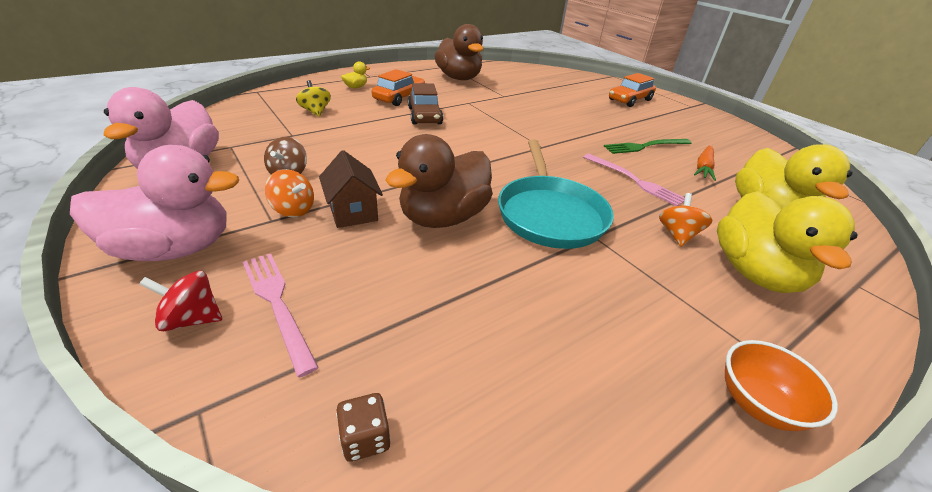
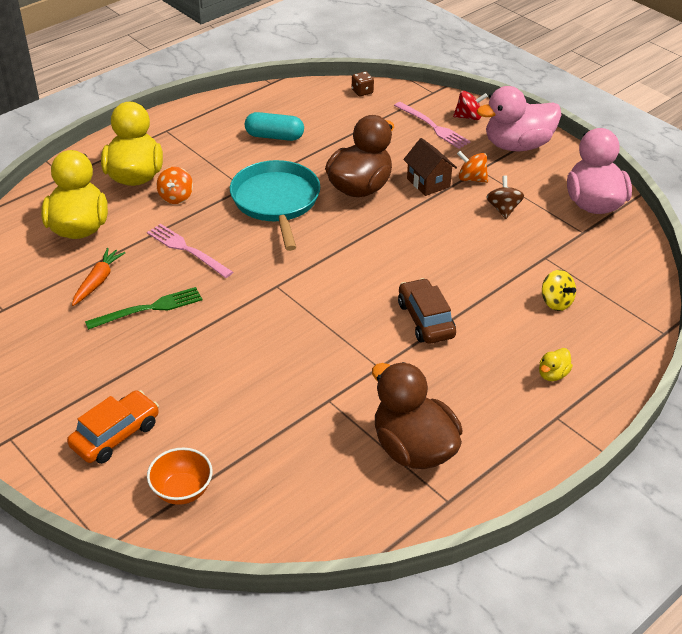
camera: 175 degrees right, 5 degrees up
(399, 97) = (478, 358): orange car -> none
(565, 320) = (274, 136): none -> turquoise capsule
(757, 403) = (187, 115): orange bowl -> orange bowl (182, 490)

